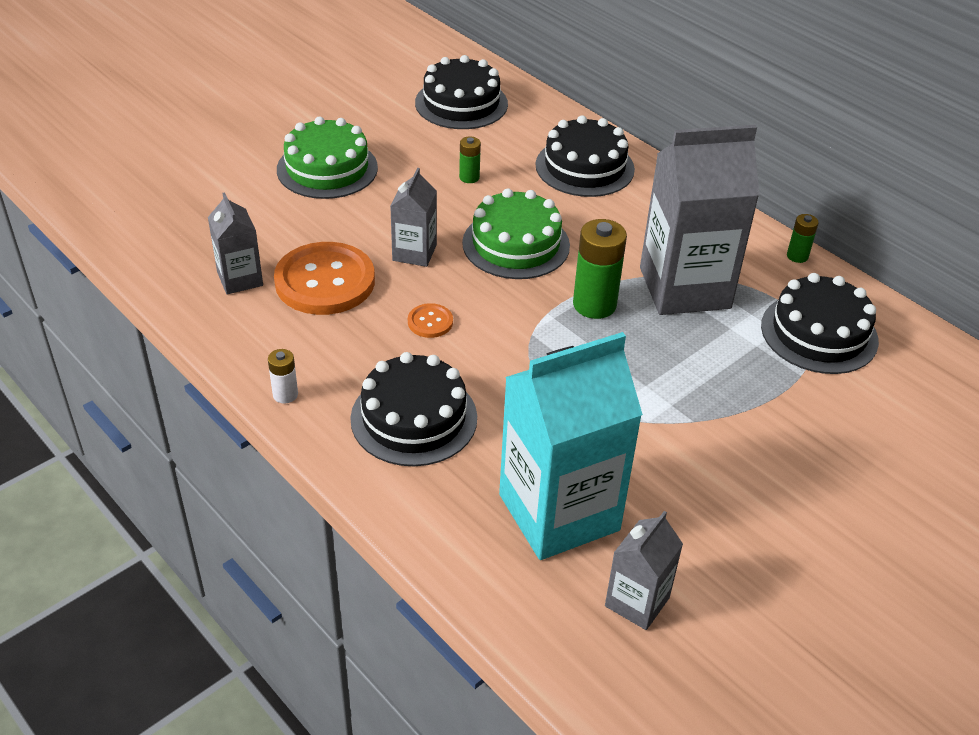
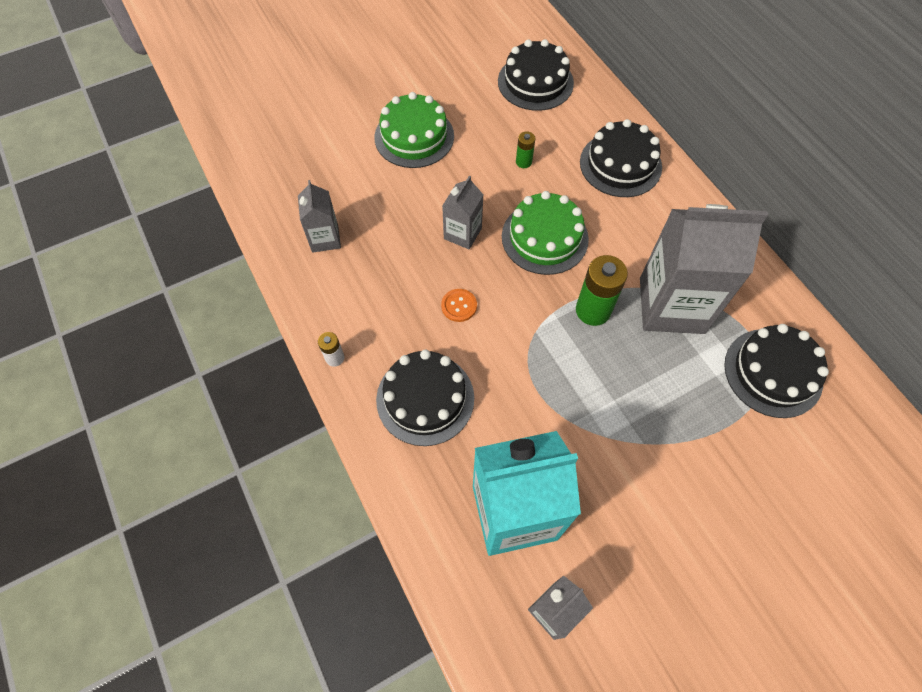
camera: 15 degrees right, 20 degrees up
(325, 281) = (388, 251): orange button -> none
(797, 256) = (776, 287): green battery -> none

